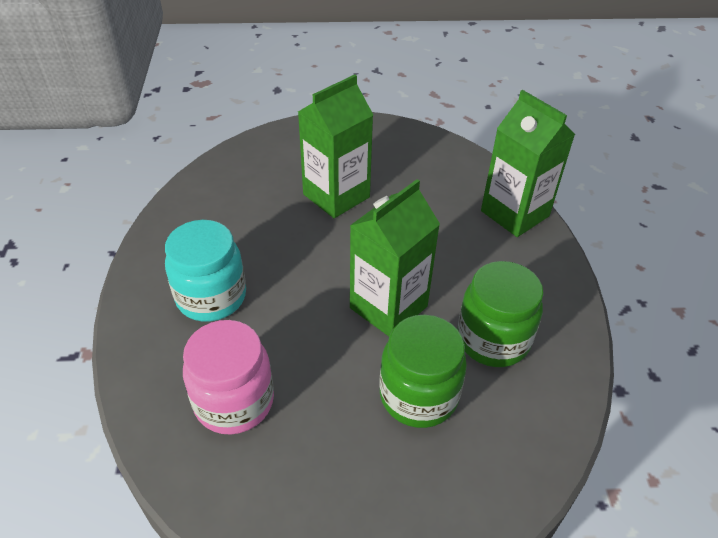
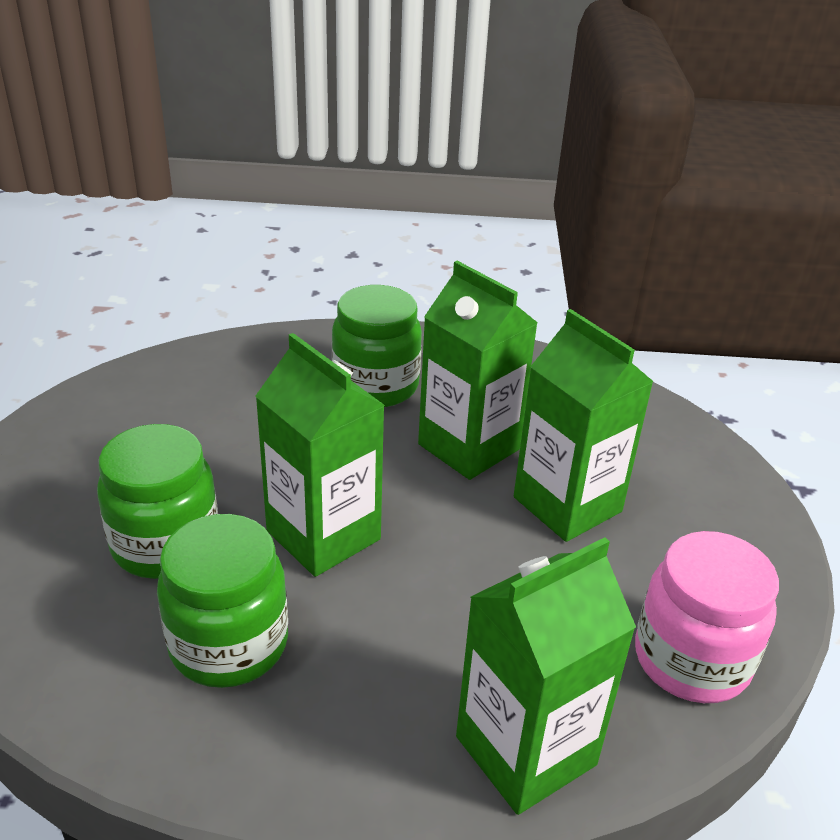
camera: 95 degrees right, 10 degrees down
(211, 297) = (376, 386): turquoise jar -> green jar
(234, 401) = (220, 399): pink jar -> pink jar (691, 659)
(285, 240) = (468, 447): none -> green carton

